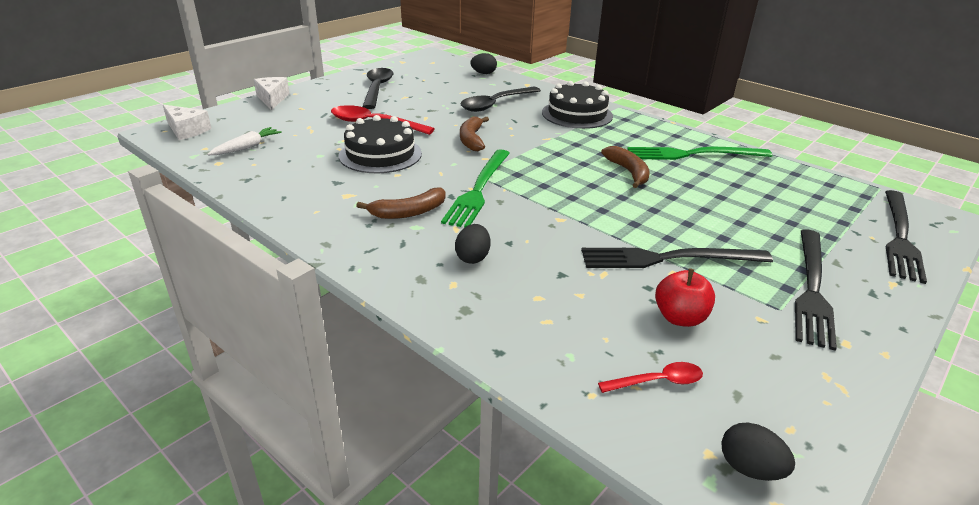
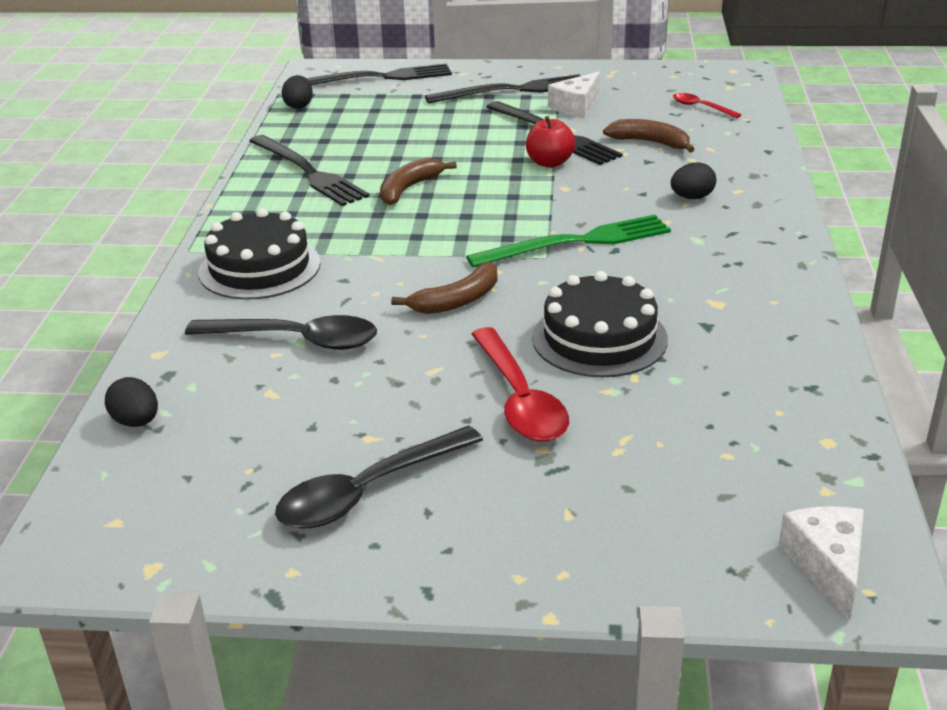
camera: 125 degrees left, 0 degrees up
(247, 147) = (759, 453): white carrot -> none
(272, 99) = (583, 582): white cheese -> white cheese (576, 106)
(409, 212) = (683, 255): brown banana -> brown banana (650, 142)
(680, 318) = (625, 116): red apple -> red apple (549, 163)
(693, 154) = (308, 172): green fork -> black fork
(749, 468) = (720, 78): black egg -> black egg (299, 106)

